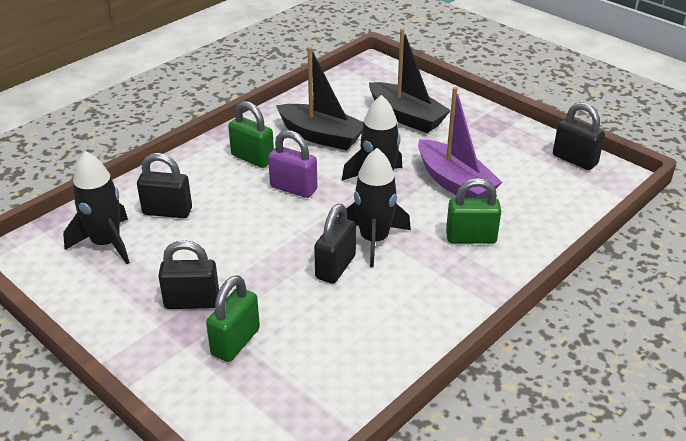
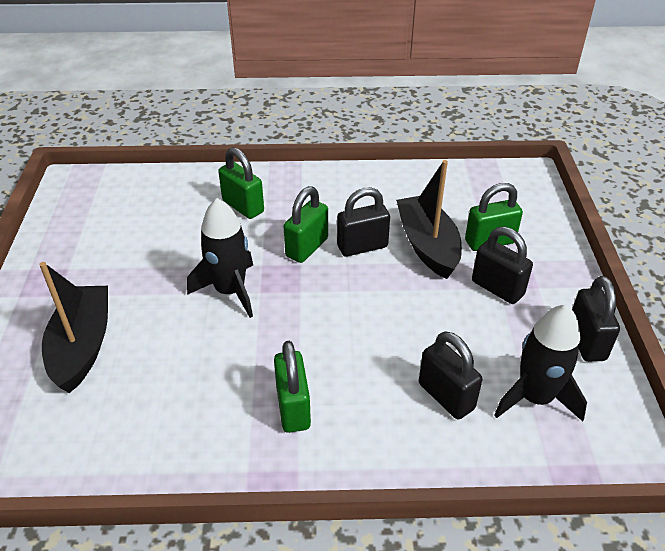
camera: 135 degrees left, 5 degrees up
(293, 188) = (302, 338): purple padlock -> none
(321, 136) = (191, 385): black boat -> black boat (427, 245)
(374, 240) = (307, 247): black rocket -> green padlock
(454, 183) = (176, 250): purple boat -> none
(574, 160) = (66, 208): black padlock -> black padlock (586, 341)

